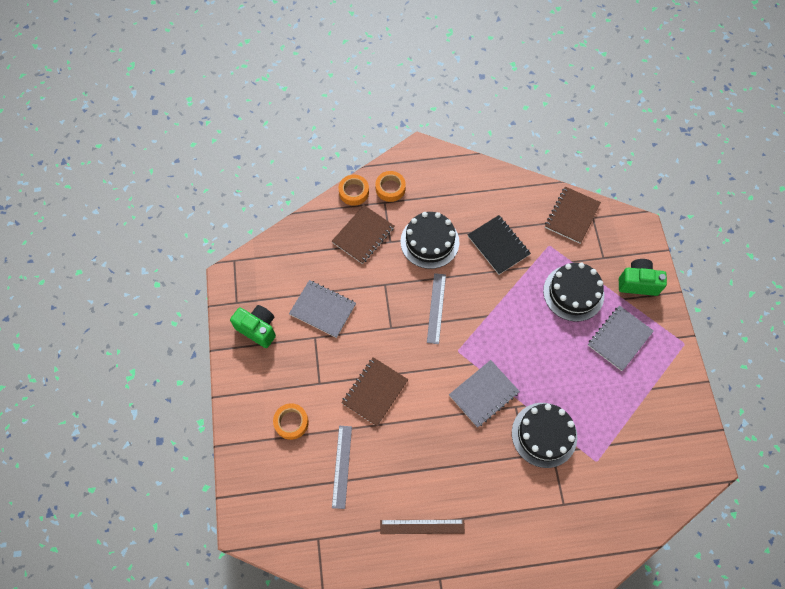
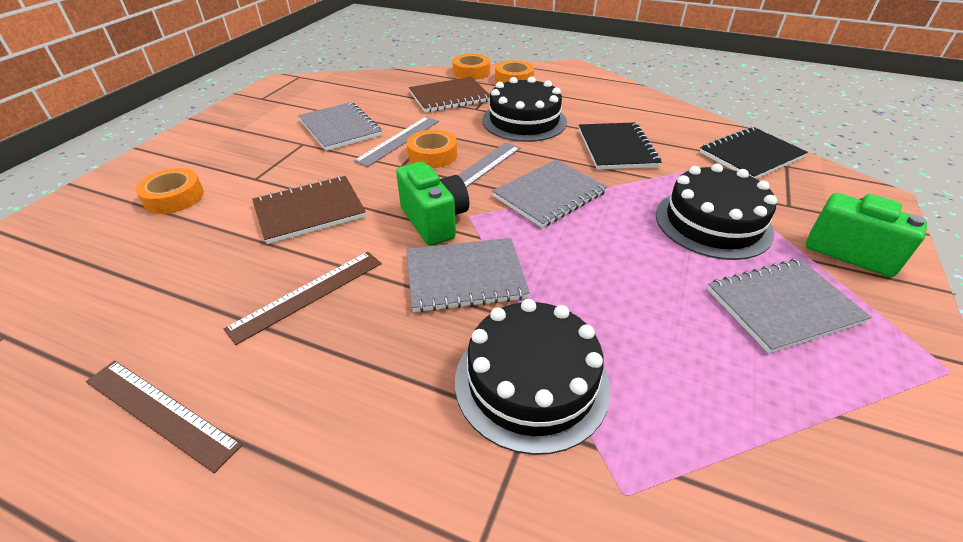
camera: 30 degrees right, 25 degrees down
(258, 329) = (254, 119): green camera -> green camera (434, 221)
(342, 466) = (164, 266): grey ruler -> grey ruler (399, 140)
(401, 308) = (432, 155): none -> orange tape
(424, 443) = (308, 295): none -> brown ruler
(486, 311) = (549, 194): none -> grey notebook
(572, 216) = (751, 155): brown notebook -> black notebook

